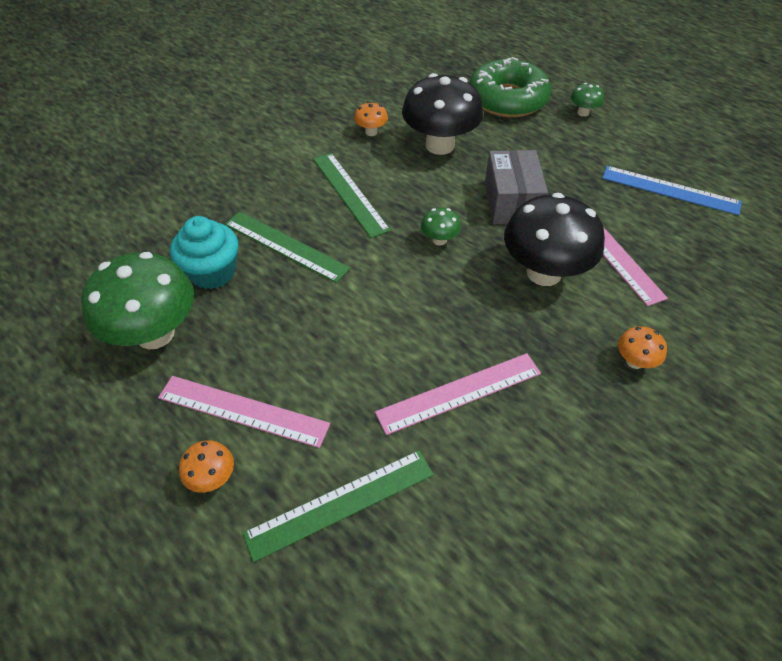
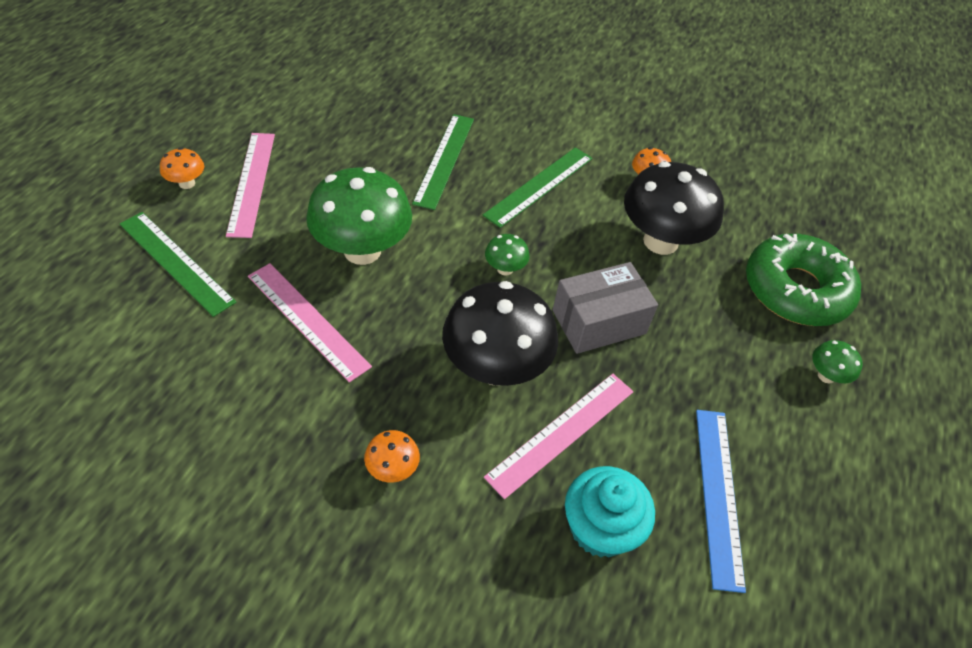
camera: 65 degrees right, 0 degrees up
(155, 334) = (314, 113): green mushroom -> green mushroom (362, 250)
(212, 272) = (392, 124): turquoise cupcake -> turquoise cupcake (600, 528)

